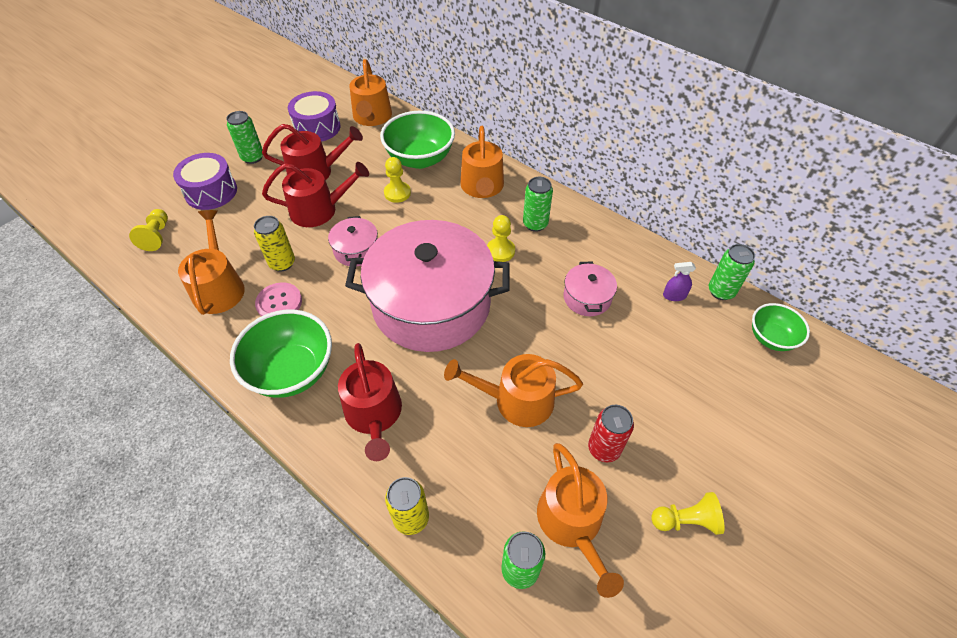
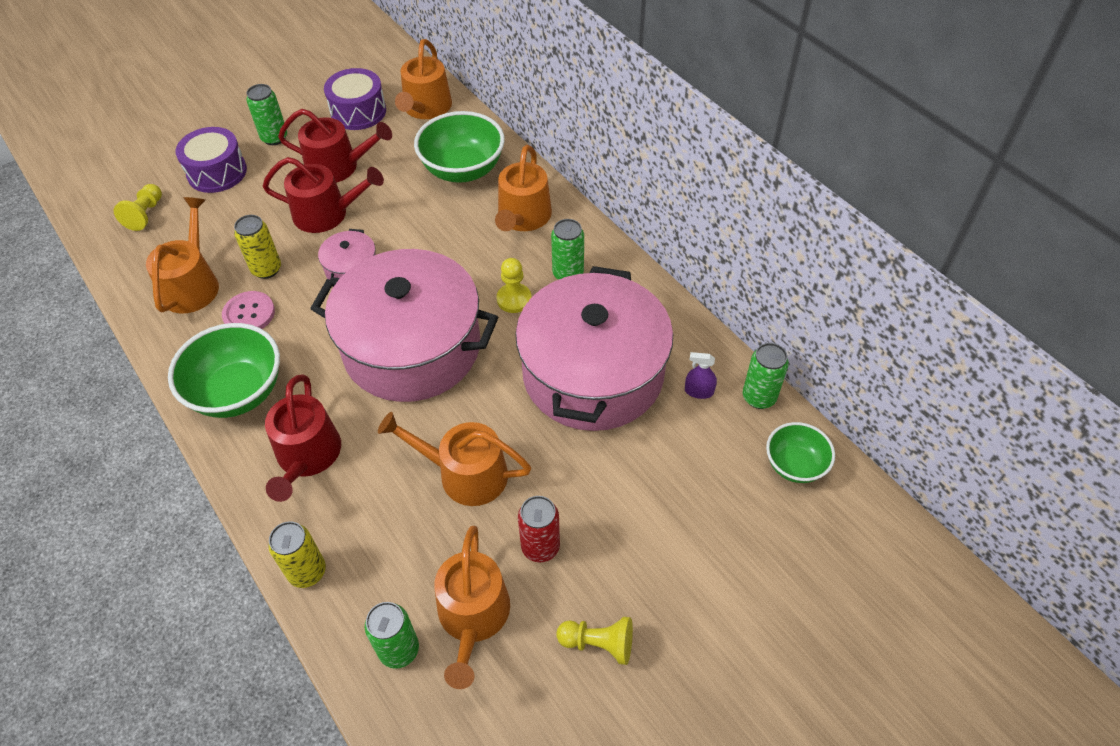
camera: 15 degrees right, 0 degrees up
(397, 193) = (421, 208): yellow pawn -> none
(587, 298) = (593, 374): pink pot -> pink pot, size x2.42

